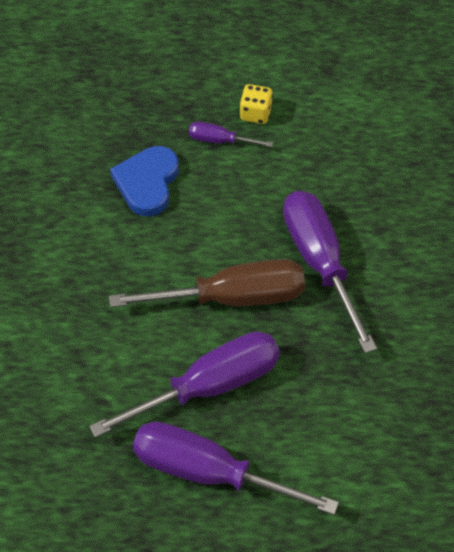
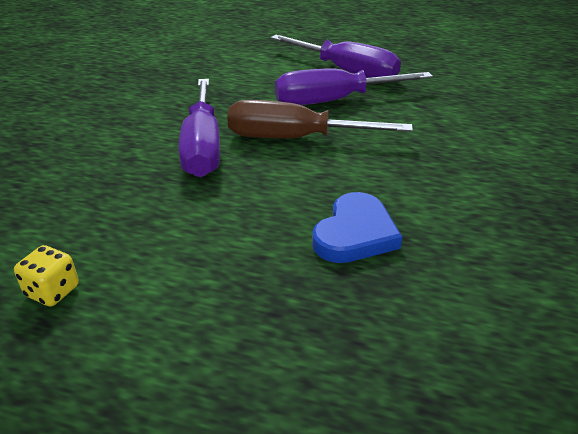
camera: 165 degrees left, 20 degrees down
(220, 140) = (248, 261): purple screwdriver -> none
(255, 113) = (184, 284): yellow dice -> yellow dice (52, 291)

